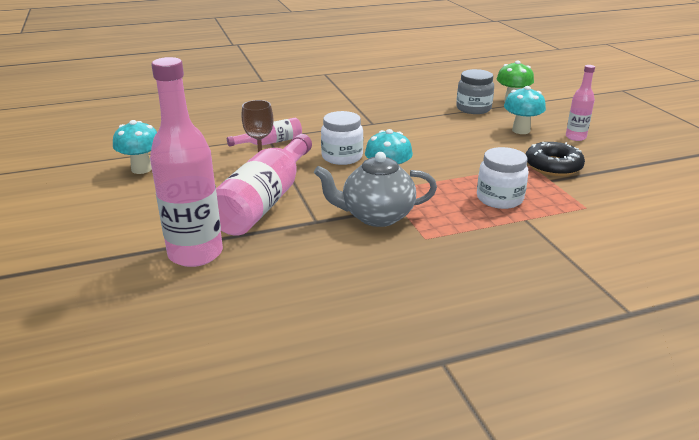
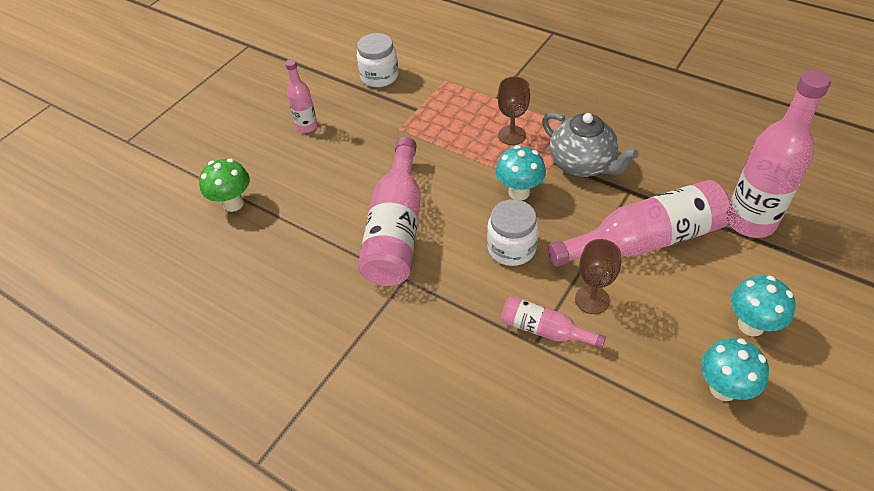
camera: 125 degrees left, 20 degrees up
(417, 132) = (396, 229): none -> pink bottle
(459, 204) = (512, 135): none -> brown goblet
(473, 108) = (284, 222): grey jar -> none
(499, 199) = (479, 120): white jar -> white jar (379, 76)
(521, 130) = (320, 163): turquoise mushroom -> turquoise mushroom (750, 325)
(553, 166) = (388, 117): black donut -> none

